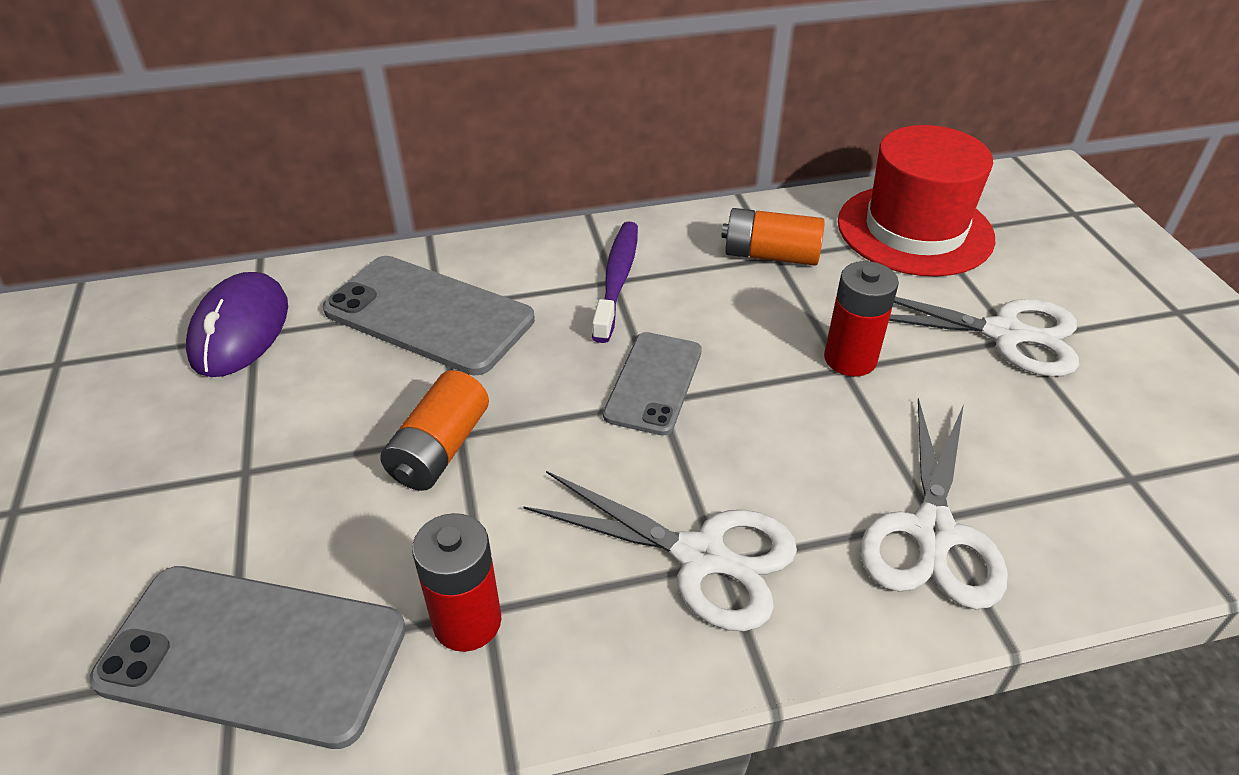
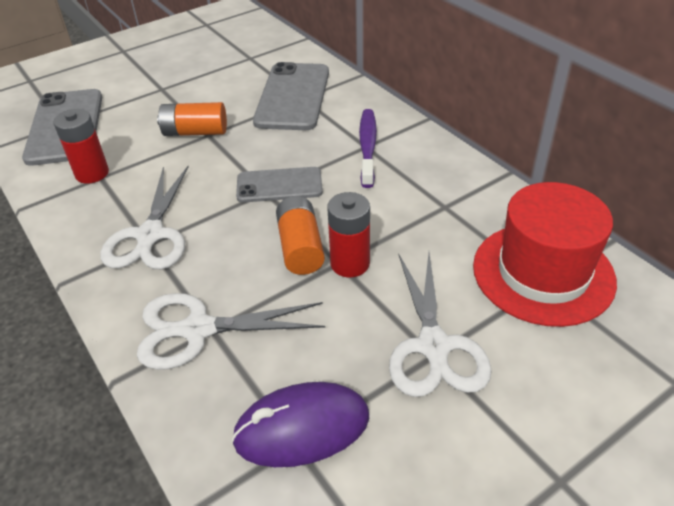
camera: 70 degrees right, 0 degrees up
(240, 330) = (250, 53): purple mouse -> purple mouse (302, 428)
(617, 279) = (367, 147): purple toothbrush -> purple toothbrush turned 75 degrees counterclockwise
(770, 255) = (444, 203): orange battery -> orange battery (300, 247)

